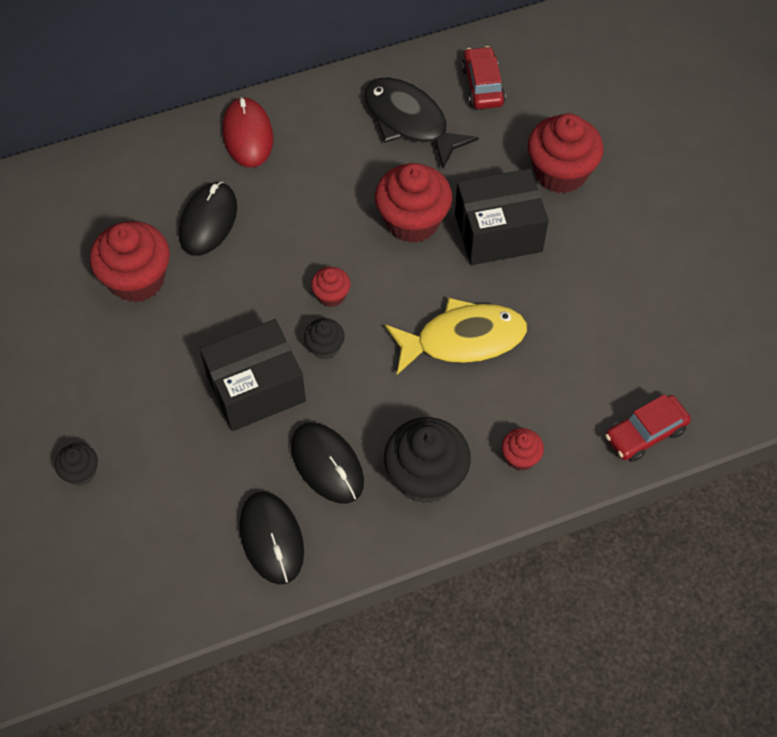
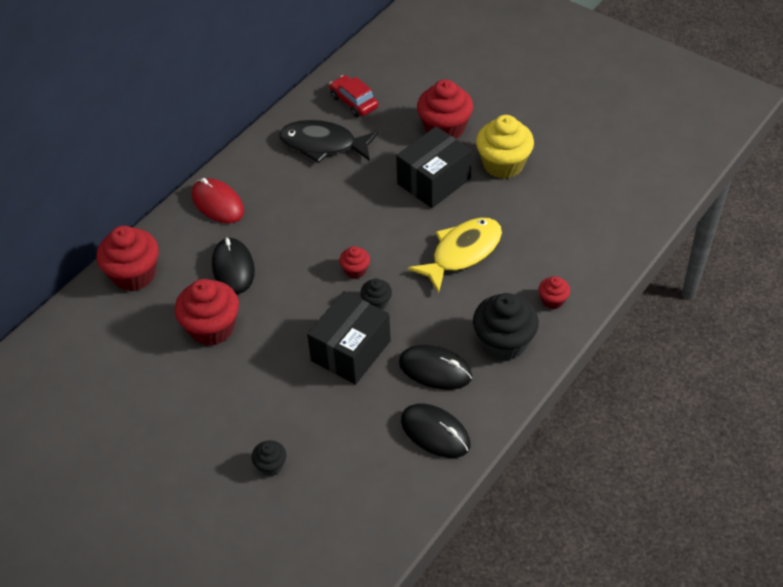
camera: 30 degrees left, 10 degrees down
(412, 221) = (373, 201): red cupcake -> red cupcake (134, 275)
(594, 254) = (503, 164): none -> yellow cupcake
(645, 433) = (615, 248): red car -> none

